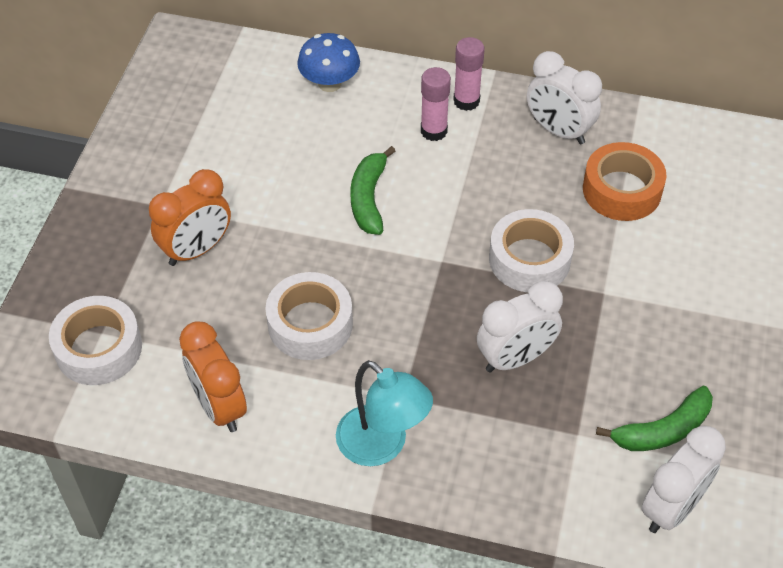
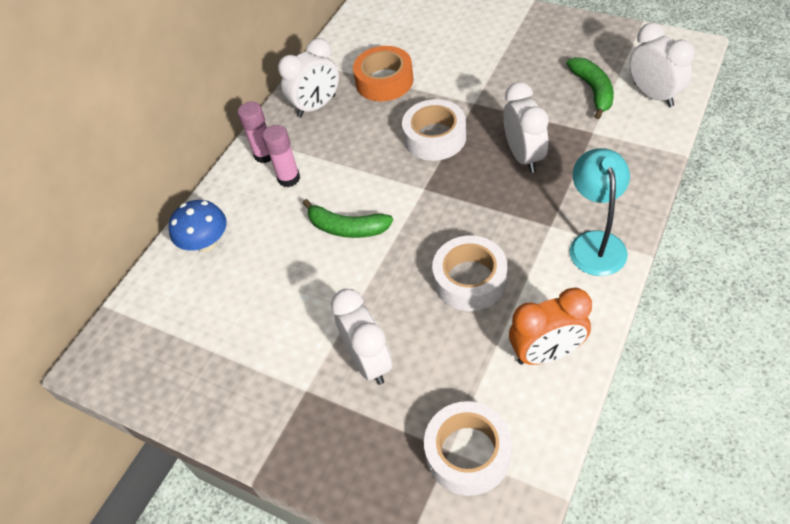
camera: 70 degrees left, 0 degrees up
(196, 250) = (368, 361): orange clock -> white clock
(382, 446) = (595, 243): turquoise lamp -> turquoise lamp turned 60 degrees counterclockwise

